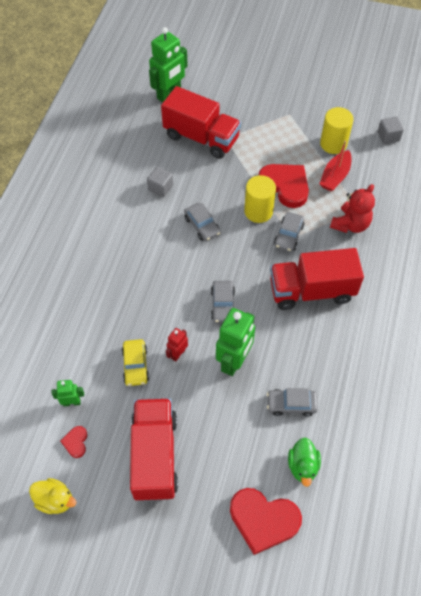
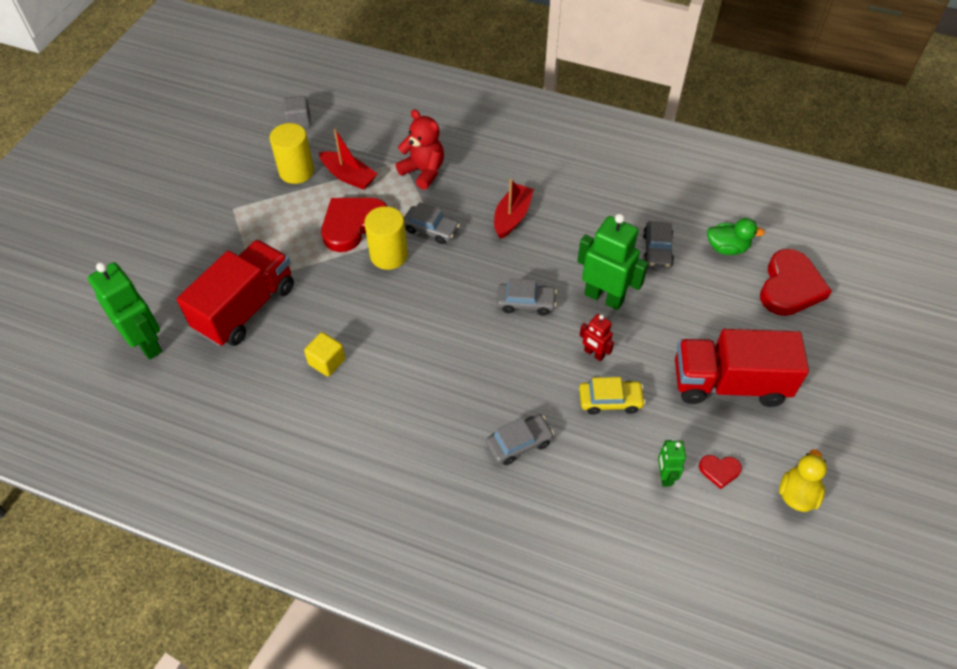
camera: 85 degrees left, 5 degrees down
(160, 188) = (327, 362): grey cube -> yellow cube
(202, 226) = (401, 316): grey car -> grey car (519, 443)
(311, 291) = (512, 217): red truck -> red boat

